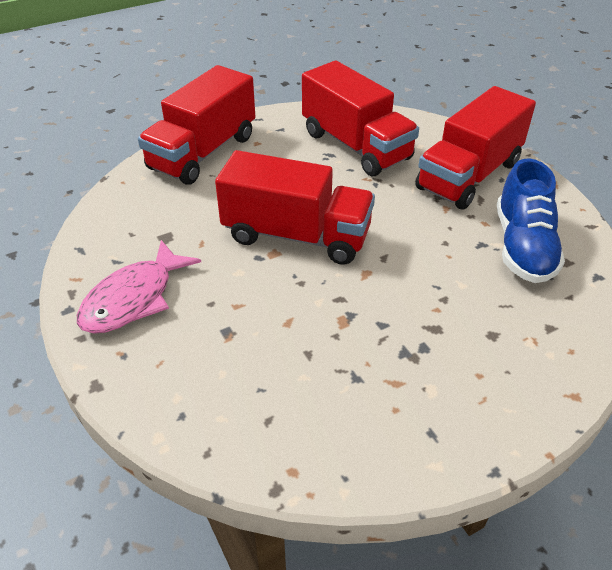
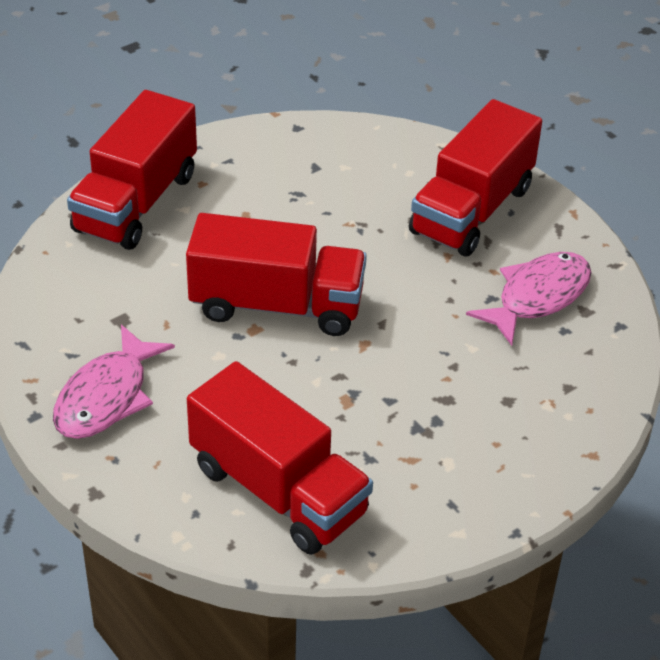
camera: 10 degrees left, 0 degrees up
(356, 146) = (329, 178): red truck -> red truck (278, 490)
(523, 246) = (538, 297): blue shoe -> pink fish

